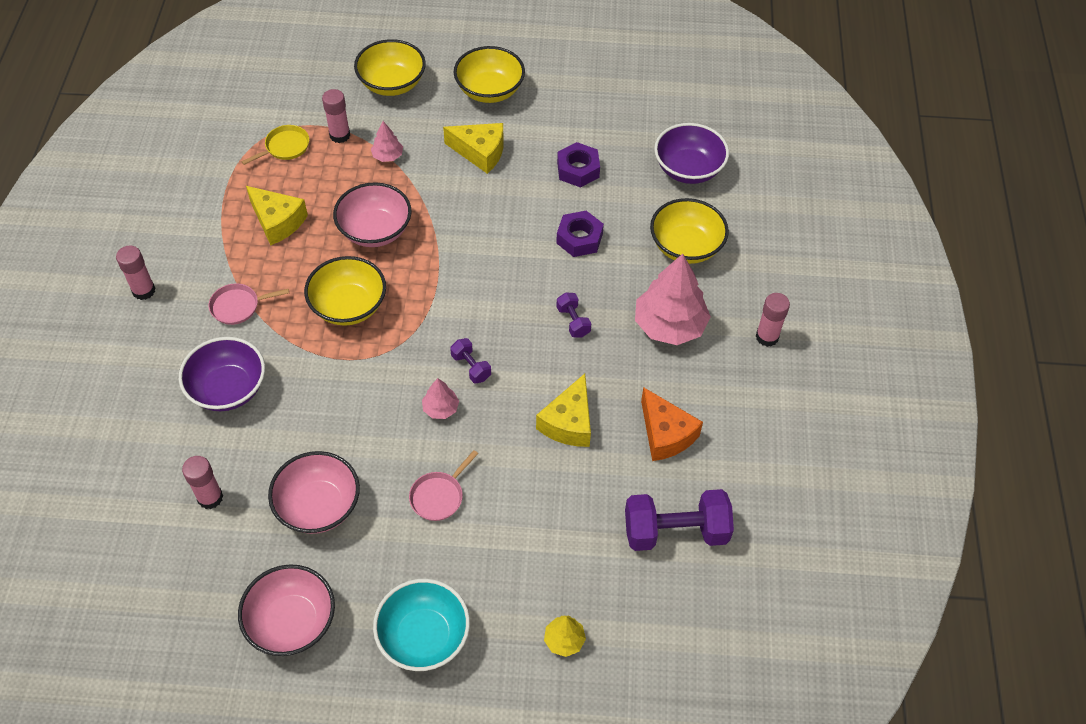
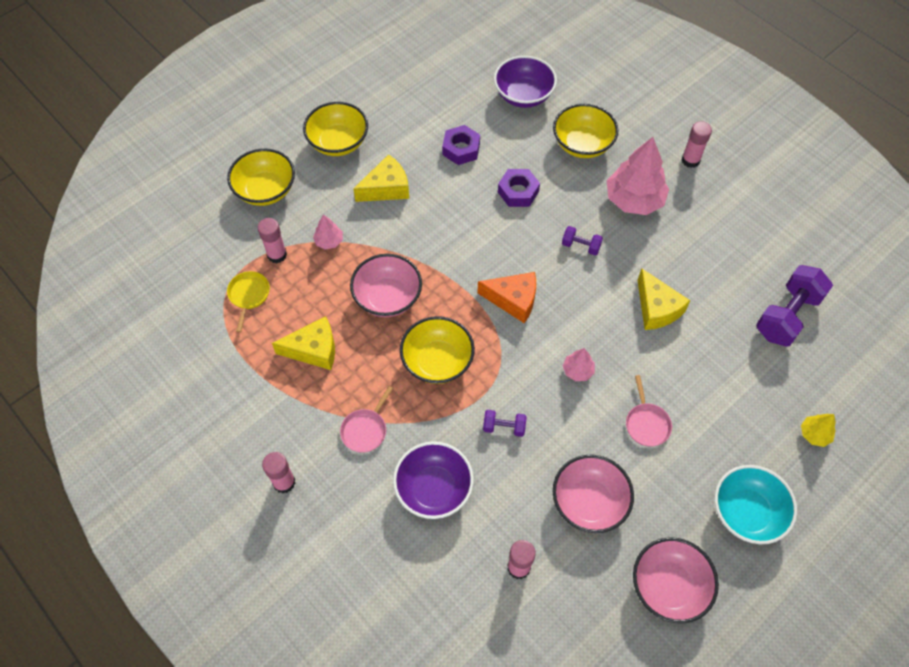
camera: 45 degrees left, 5 degrees up
(471, 367) = (561, 328): purple dumbbell -> purple dumbbell (504, 427)
(665, 434) = (712, 265): orange cheese -> orange cheese (513, 300)

